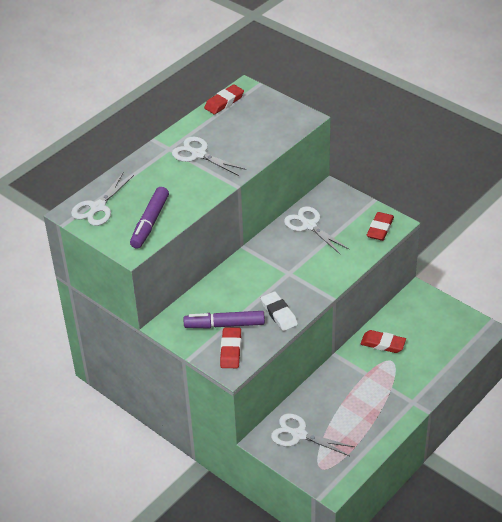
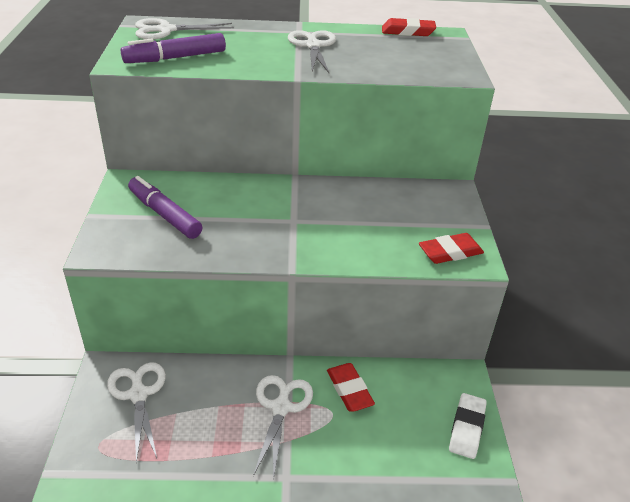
camera: 45 degrees right, 5 degrees down
(231, 350) = (128, 236): red eraser -> none
(279, 314) = (221, 243): white eraser -> white eraser (467, 428)
(309, 225) = (382, 201): white scissors -> white scissors (281, 408)

